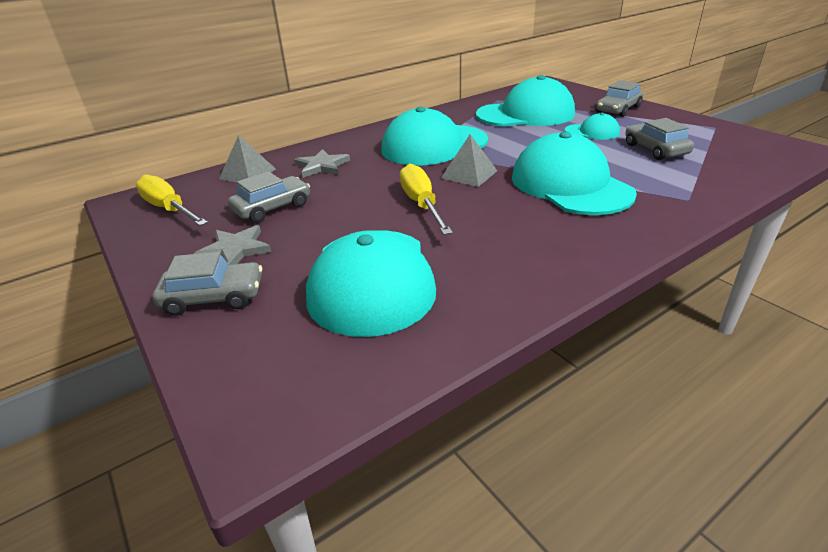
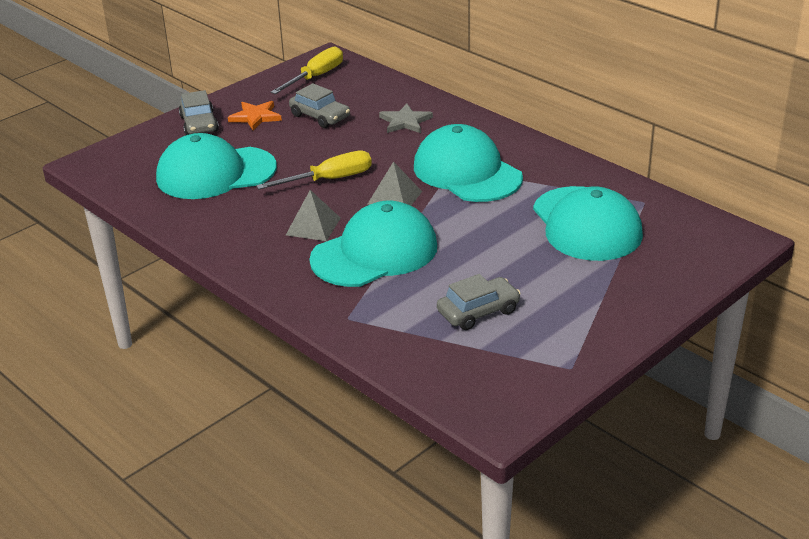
camera: 80 degrees right, 0 degrees up
(235, 250) = (255, 117): grey star -> orange star
(248, 173) = (384, 91): grey pyramid -> grey pyramid (313, 226)
(592, 132) = (530, 271): turquoise cap -> none
(618, 109) = (626, 295): grey car -> none

